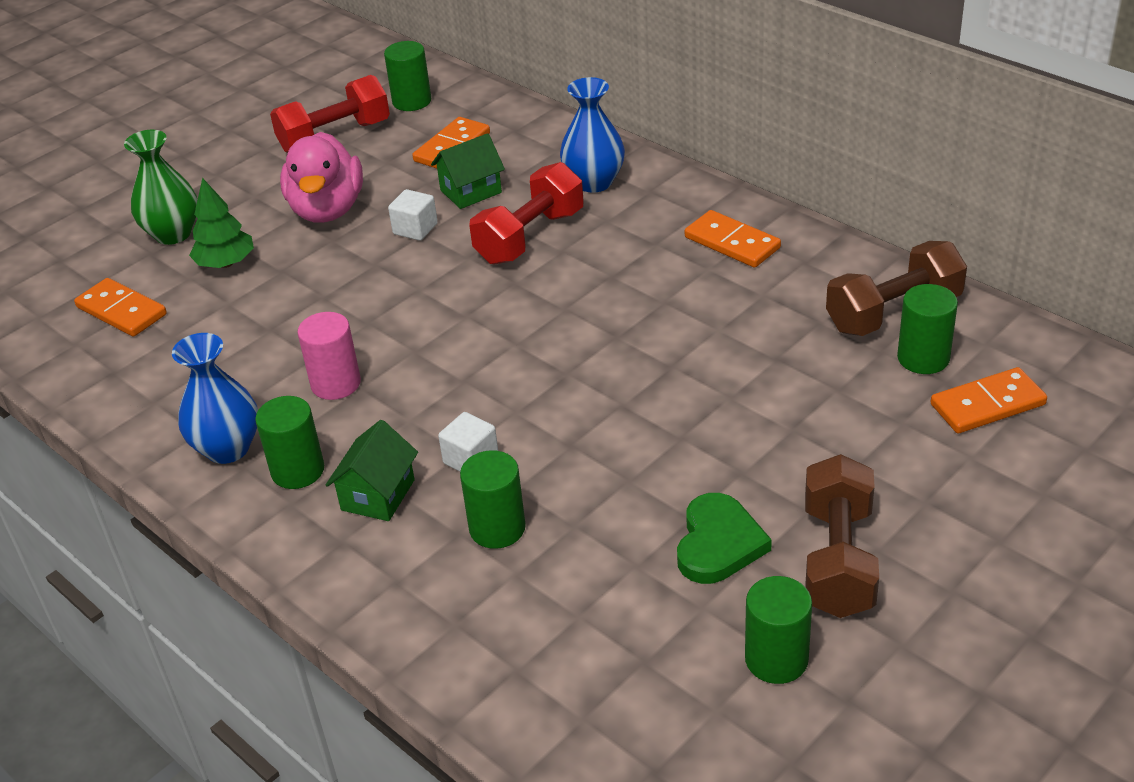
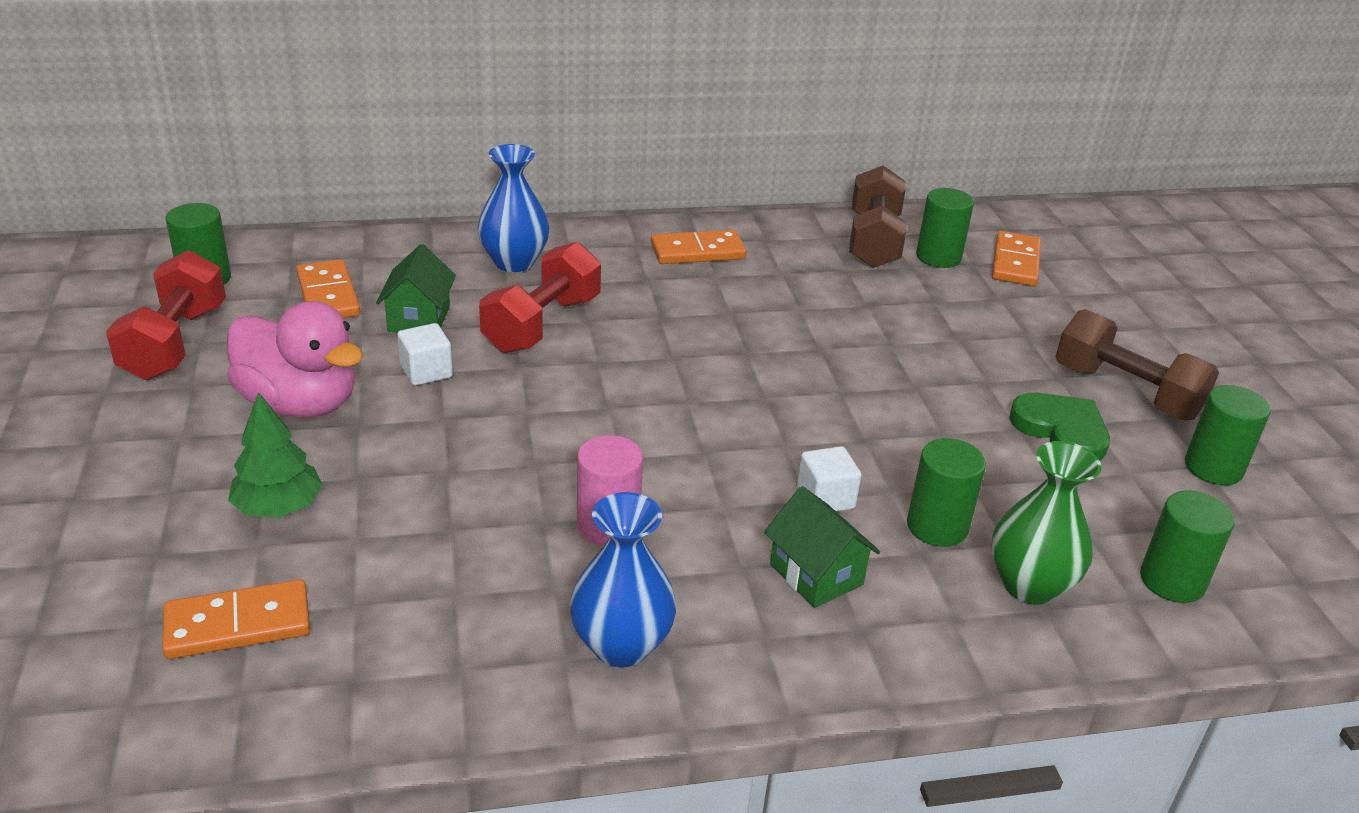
camera: 60 degrees left, 5 degrees down
(173, 234) = (149, 521): green vase -> green vase (1029, 585)
(298, 470) = (719, 610): green cylinder -> green cylinder (1172, 581)
(530, 237) = (542, 324): red dumbbell -> red dumbbell turned 45 degrees clockwise

